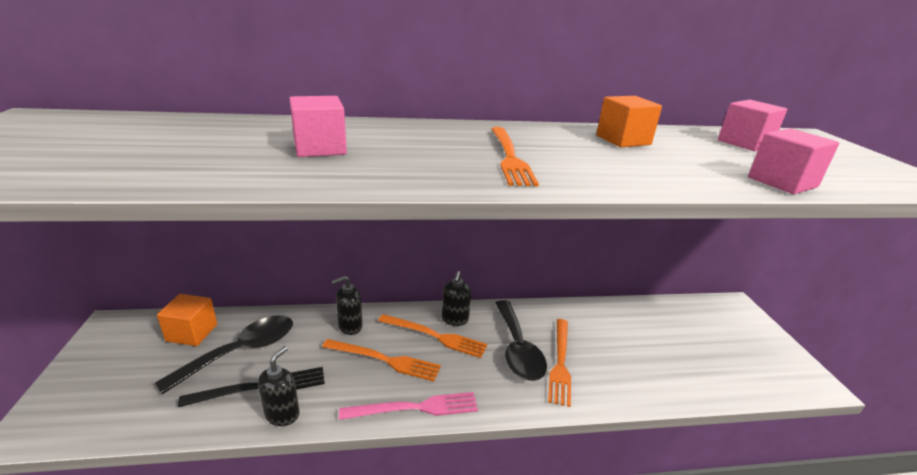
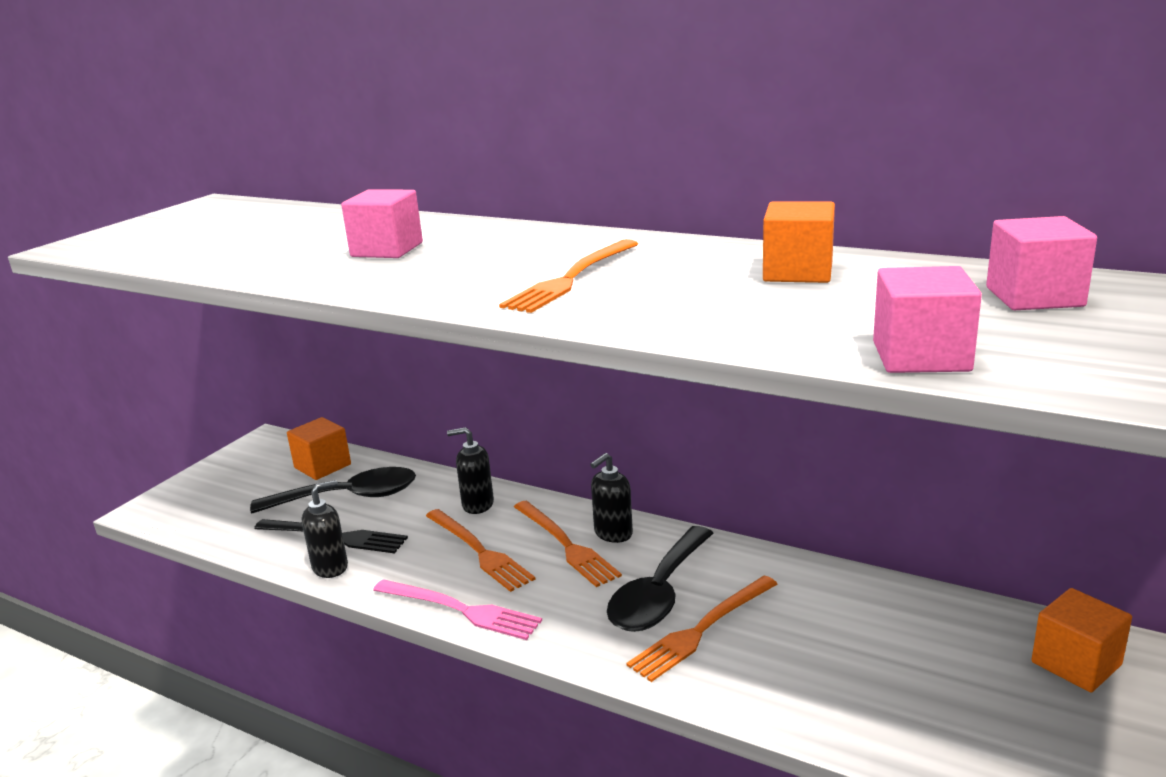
camera: 40 degrees right, 5 degrees down
(709, 318) = (1076, 663): none -> orange cube

